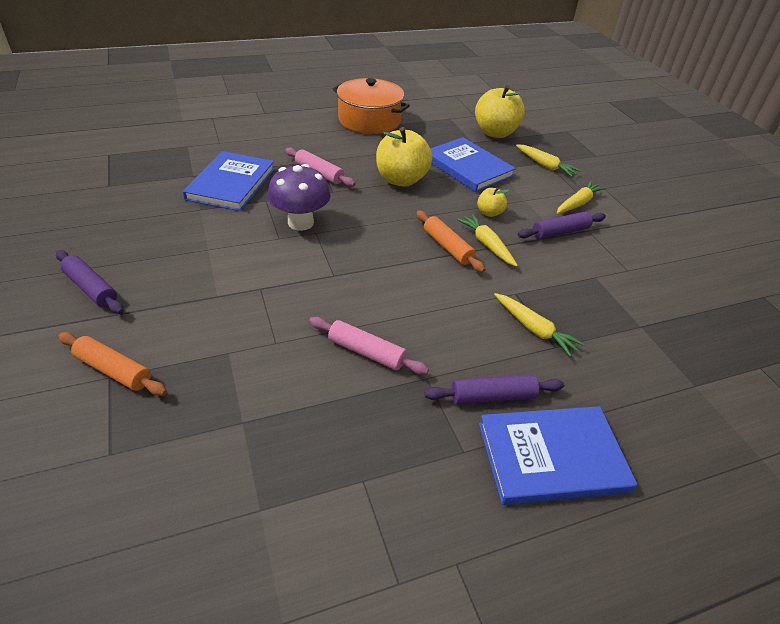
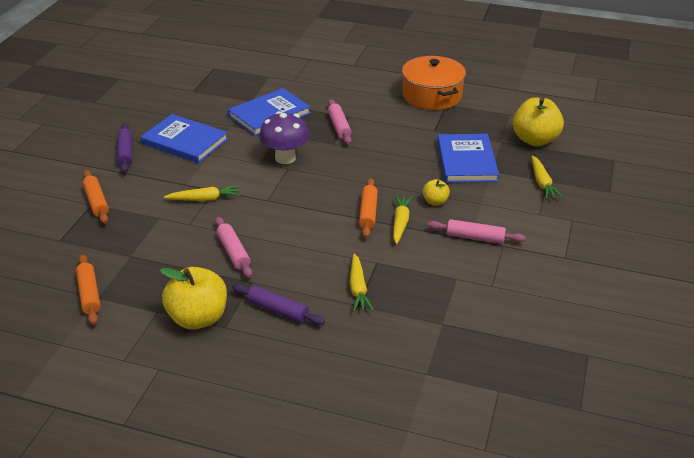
camera: 40 degrees right, 5 degrees down
(242, 512) = (89, 294): none -> orange rolling pin
(401, 180) = (396, 152): yellow apple -> yellow apple (198, 318)
(552, 457) = (271, 356): blue book -> blue book (185, 141)
(560, 232) = (475, 237): purple rolling pin -> pink rolling pin
(578, 203) = (526, 223): yellow carrot -> yellow carrot (205, 199)

